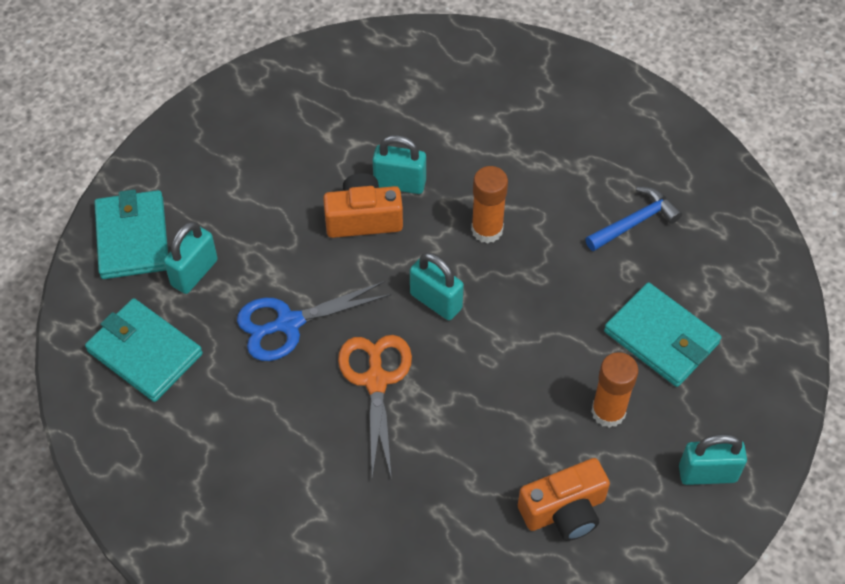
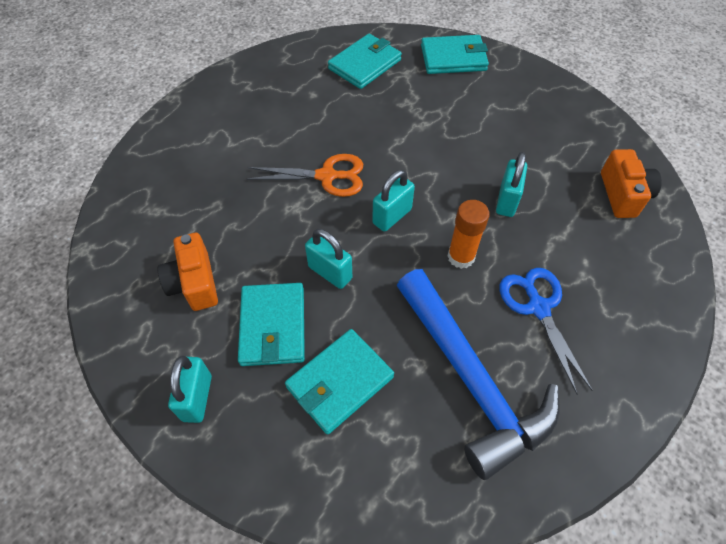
camera: 95 degrees right, 0 degrees up
(194, 273) = (424, 86): turquoise padlock -> turquoise padlock (330, 272)
(288, 323) = (380, 131): blue scissors -> blue scissors (538, 307)
(363, 218) = (471, 176): orange camera -> orange camera (623, 194)
(608, 412) = (273, 326): orange glue stick -> turquoise wallet
(634, 222) = (470, 379): blue hammer -> blue hammer, size x2.17

